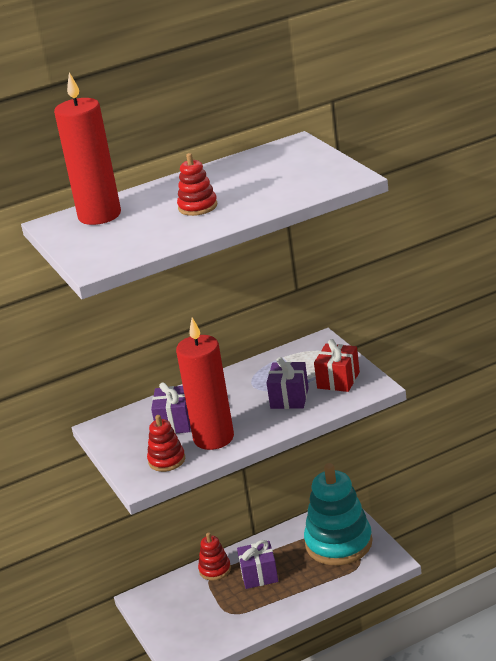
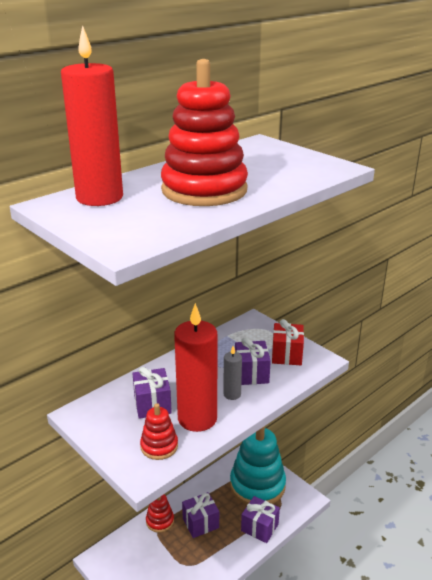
camera: 20 degrees left, 0 degrees up
(198, 207) = (204, 190): red stacking toy -> red stacking toy, size x2.10
(259, 417) = (232, 394): none -> grey candle
(324, 585) = (259, 527): none -> purple gift

